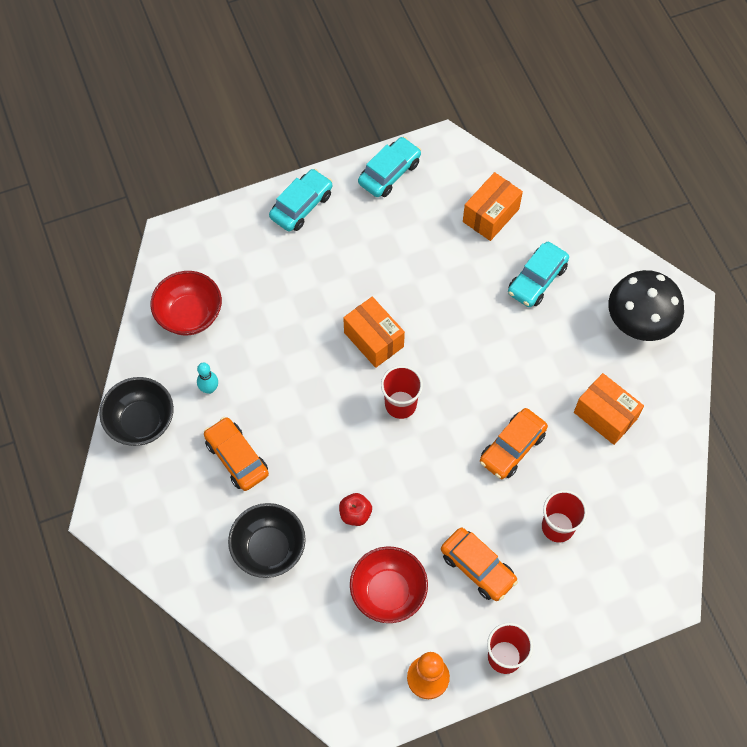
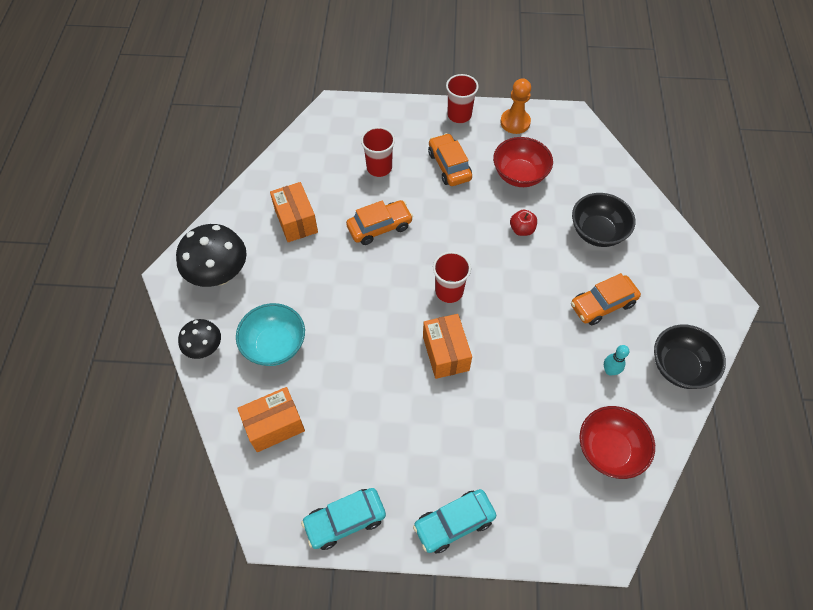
camera: 155 degrees left, 5 degrees down
(237, 458) = (602, 304): orange car -> orange car turned 75 degrees clockwise
(537, 280) = (275, 345): turquoise car -> turquoise bowl
(598, 251) = (205, 348): none -> black mushroom

